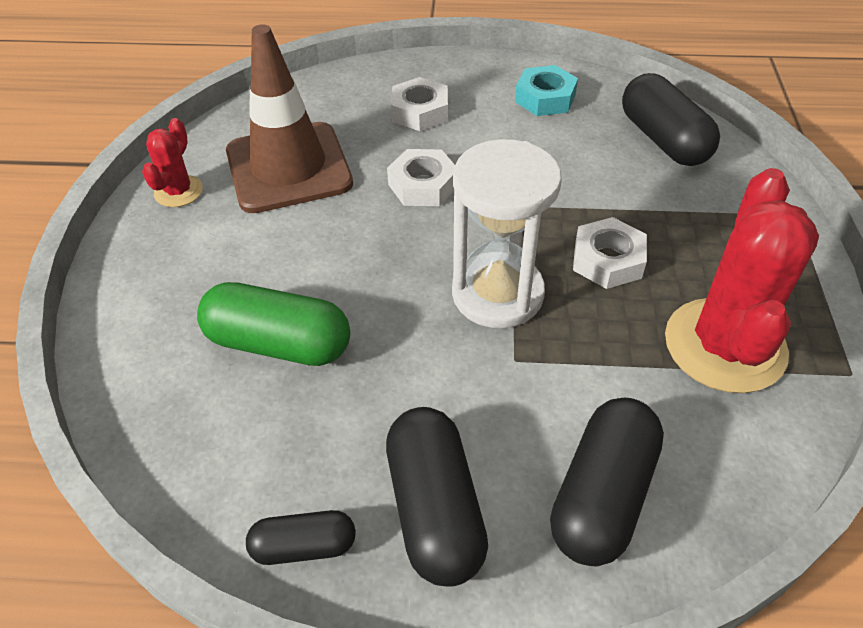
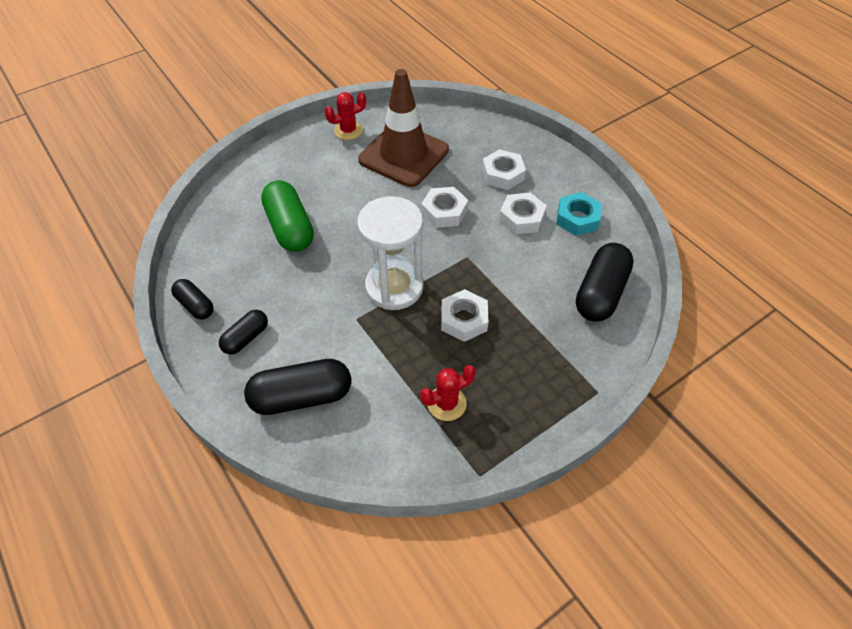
camera: 50 degrees right, 5 degrees up
(435, 509) = (246, 338): black capsule -> black capsule, size x0.57
(501, 134) = (521, 218): none -> white nut
(724, 345) = (446, 403): red cactus -> red cactus, size x0.49

